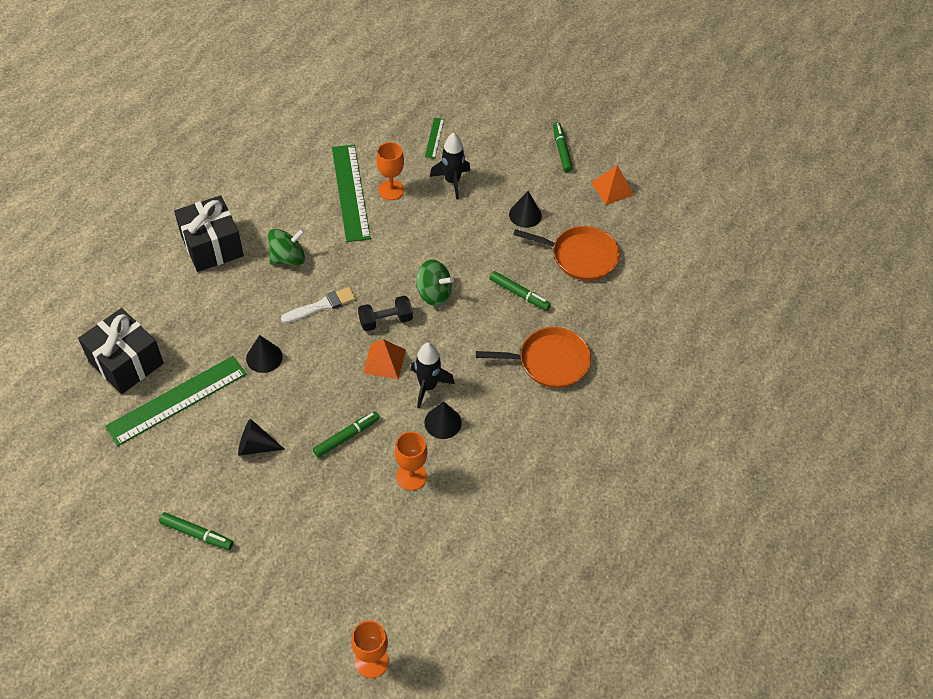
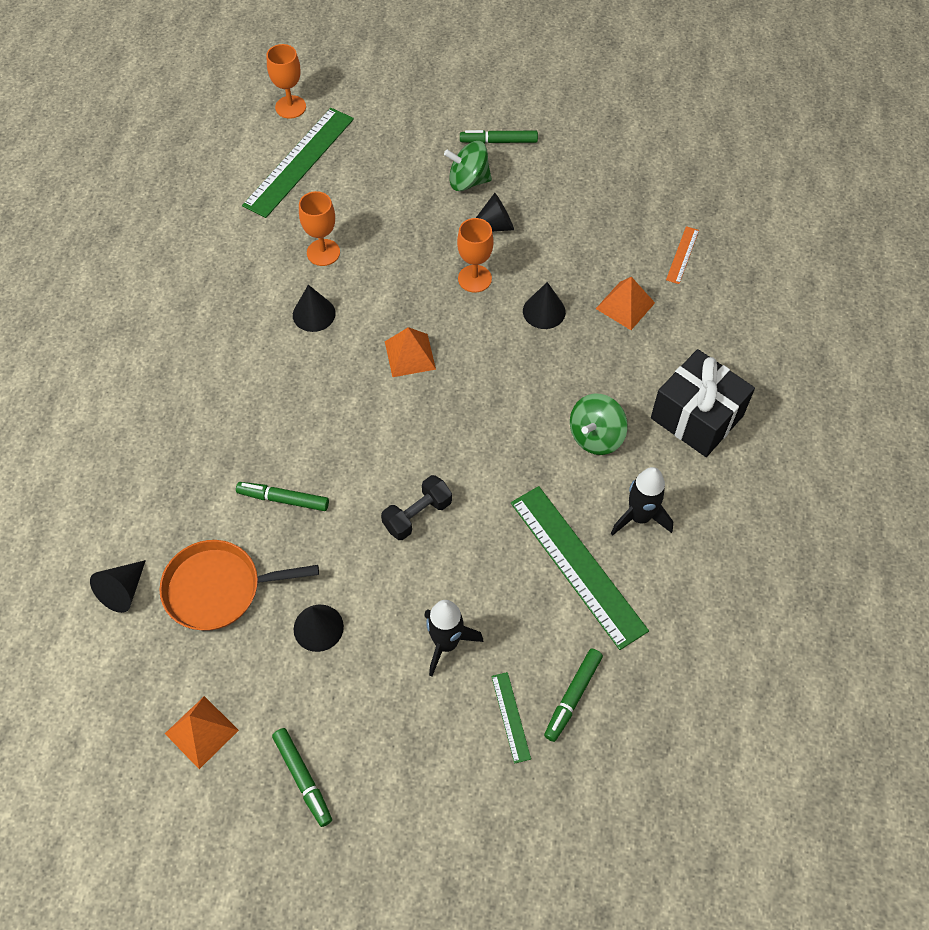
camera: 160 degrees right, 5 degrees up
(126, 362) = (682, 255): black gift -> orange ruler
(177, 400) = (602, 239): green ruler -> green ruler (299, 161)
(201, 339) = (625, 305): none -> orange pyramid
(321, 306) = (518, 392): white brush -> none
(346, 437) = (408, 265): green marker -> green marker (572, 696)
(385, 320) = (433, 402): black dumbbell -> black dumbbell (417, 515)
(391, 190) = (524, 592): orange goblet -> orange goblet (474, 279)
(428, 386) = (347, 345): black rocket -> black rocket (639, 517)
(433, 293) = (392, 458): green spinning top -> green spinning top (468, 181)
(549, 361) = (216, 425): orange pan -> none
(642, 276) = (123, 591): none -> black cone

